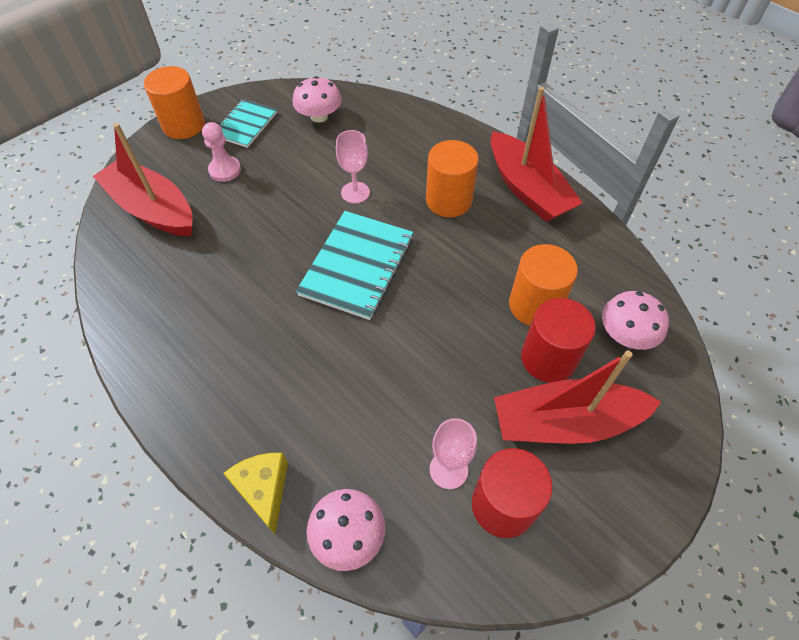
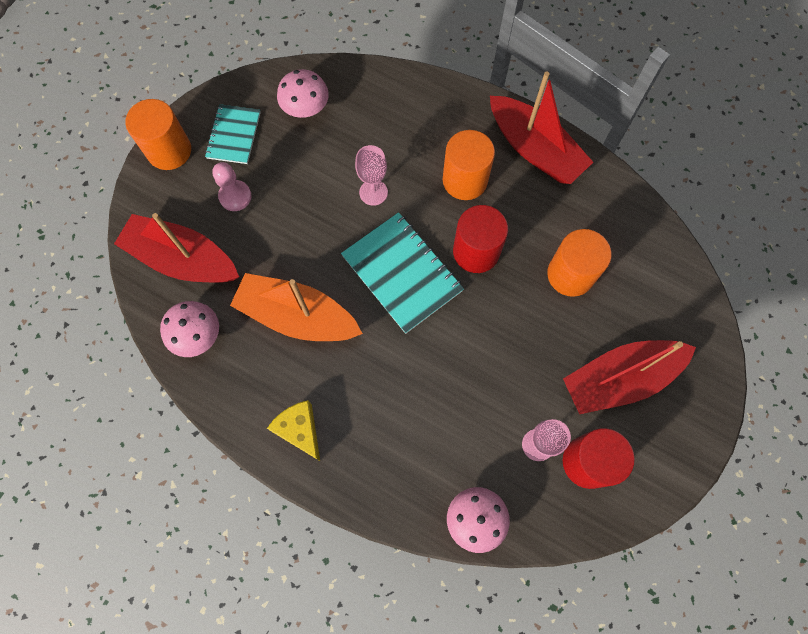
camera: 15 degrees left, 15 degrees up
(237, 280) = (297, 316): none -> orange boat
(264, 490) = (396, 502): yellow cheese -> yellow cheese (300, 430)
(357, 266) = (402, 273): turquoise notebook -> turquoise notebook turned 45 degrees counterclockwise
(548, 358) = (593, 324): red cylinder -> red cylinder (476, 251)
(626, 334) = (653, 284): pink mushroom -> pink mushroom (197, 335)

